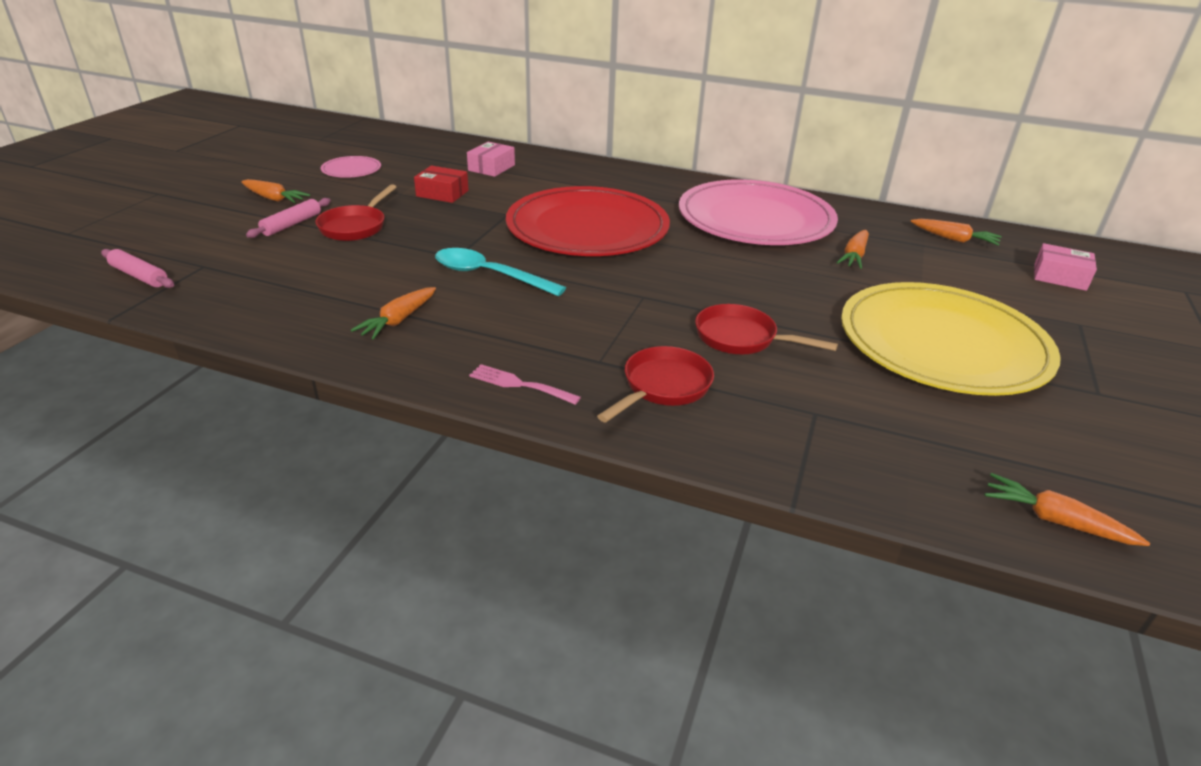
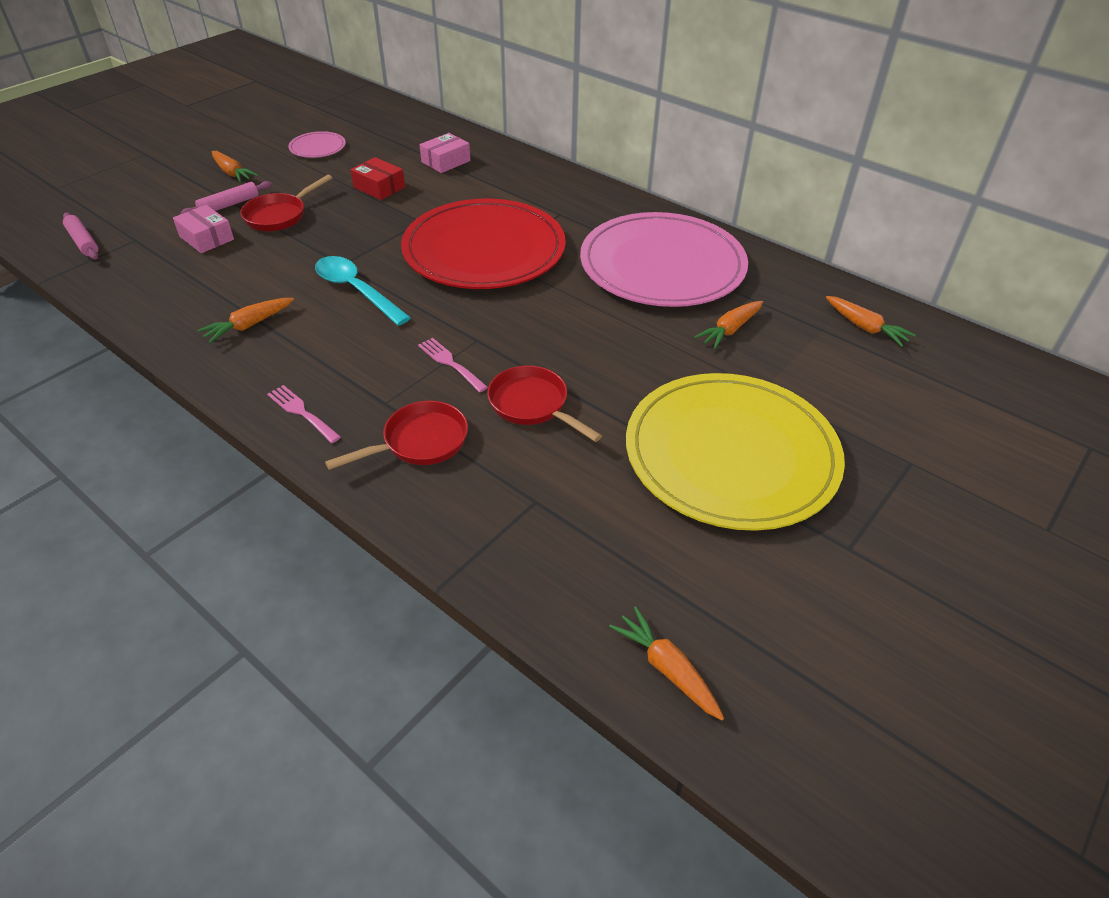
camera: 20 degrees right, 10 degrees up
(634, 318) = (450, 363): none -> pink fork
(1059, 277) = (946, 399): pink box -> pink box (206, 238)

